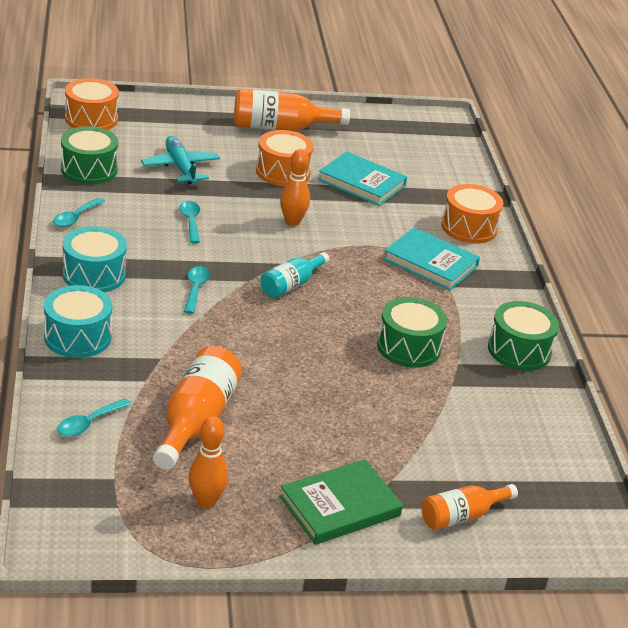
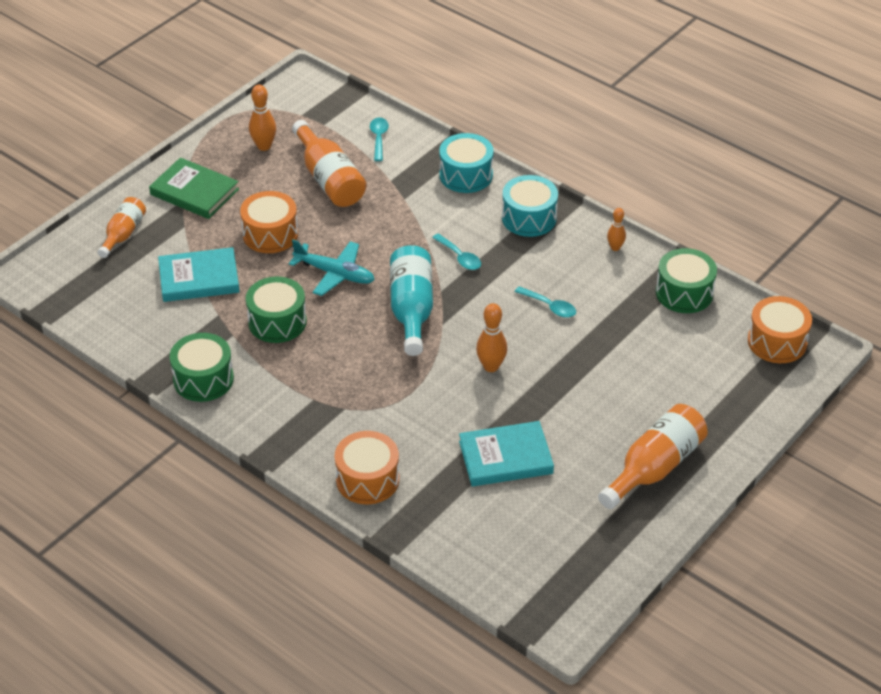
camera: 140 degrees right, 10 degrees up
(75, 217) = (615, 247): turquoise spoon -> orange bowling pin
(180, 168) = (639, 350): turquoise plane -> turquoise plane (334, 274)
(283, 172) = (573, 414): orange drum -> orange drum (270, 234)
(291, 285) = (411, 309): turquoise bottle -> turquoise bottle, size x1.63
(340, 506) = (194, 192): green book -> green book turned 75 degrees counterclockwise
(430, 263) = (350, 412): turquoise book -> turquoise book (199, 278)

